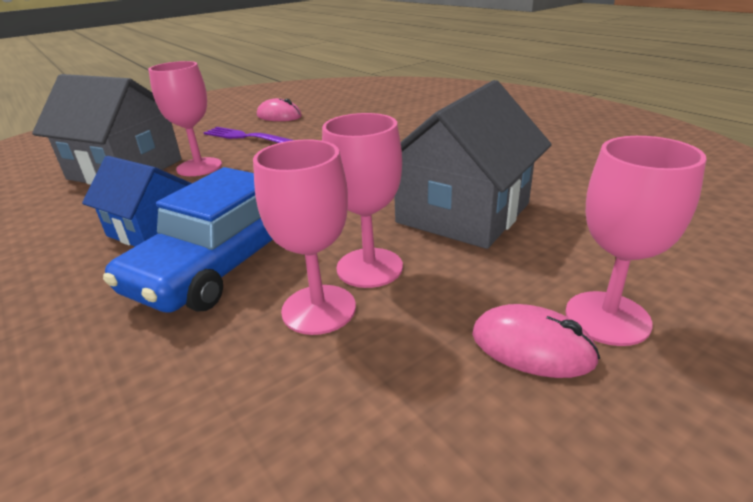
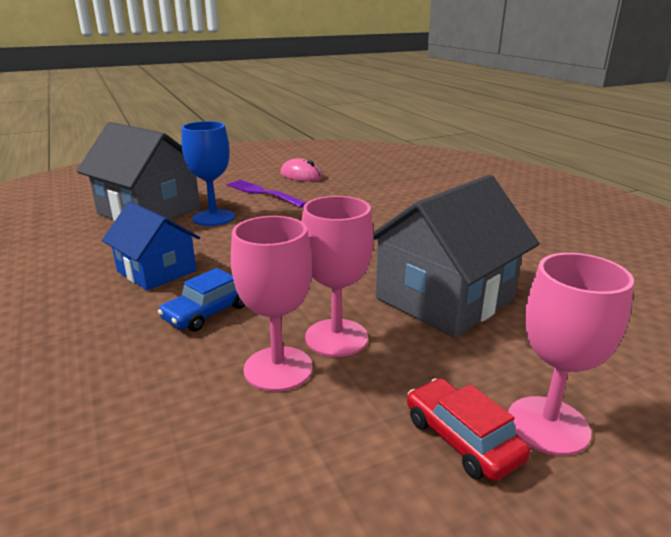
camera: 10 degrees right, 5 degrees down
(199, 167) = (213, 217): pink goblet -> blue goblet
(223, 263) = (208, 312): blue car -> blue car, size x0.50
(532, 347) = (462, 439): pink mouse -> red car

